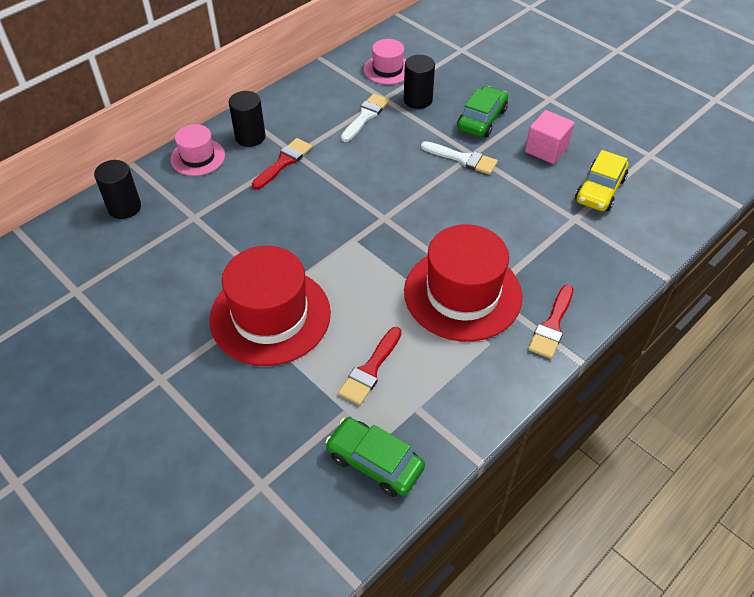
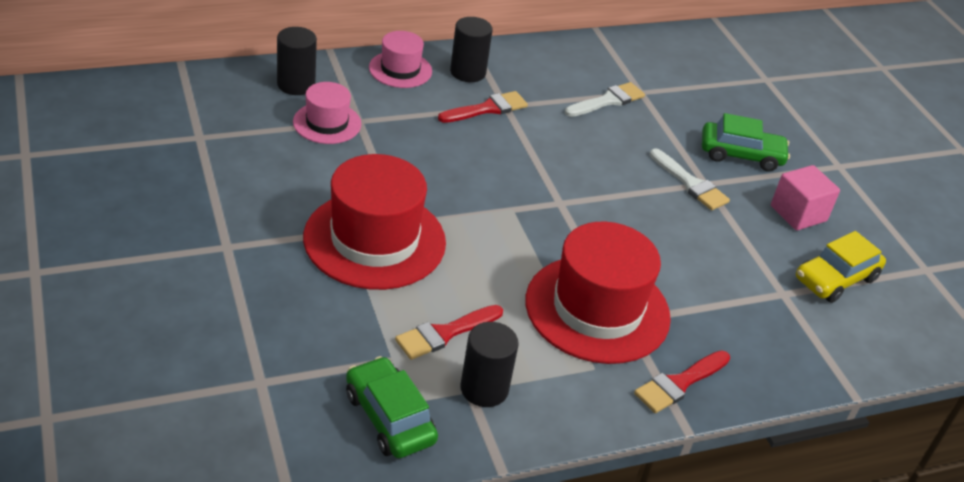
camera: 20 degrees right, 10 degrees down
(387, 69) = (664, 66): pink hat -> pink hat (327, 123)
(418, 100) = (679, 108): black cylinder -> black cylinder (484, 389)
(482, 119) = (741, 154): green car -> green car turned 45 degrees clockwise

